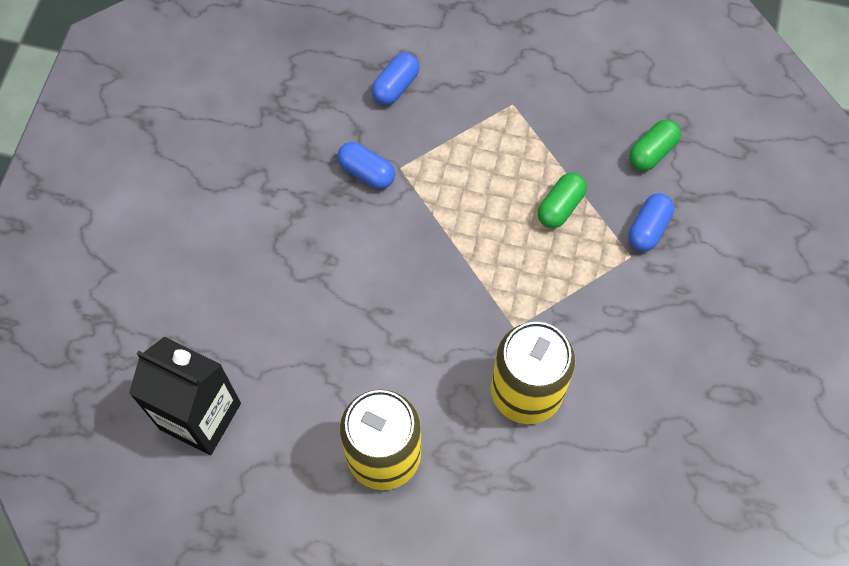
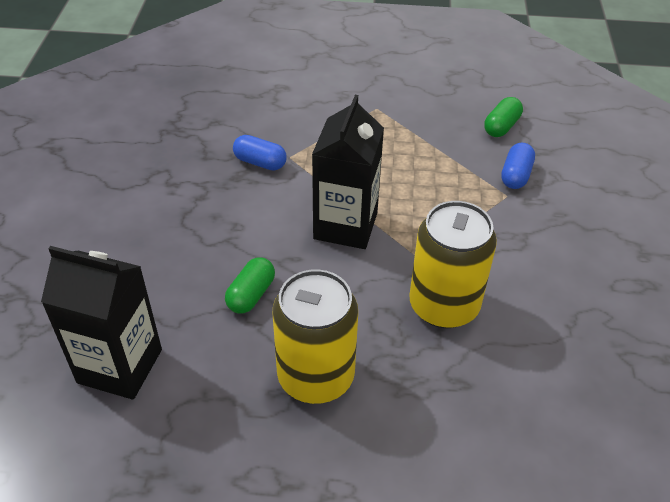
camera: 10 degrees left, 20 degrees down
(395, 86) = (275, 106): blue capsule -> none
(445, 274) = (345, 225): none -> black carton
(560, 207) = (435, 169): green capsule -> green capsule (251, 295)

